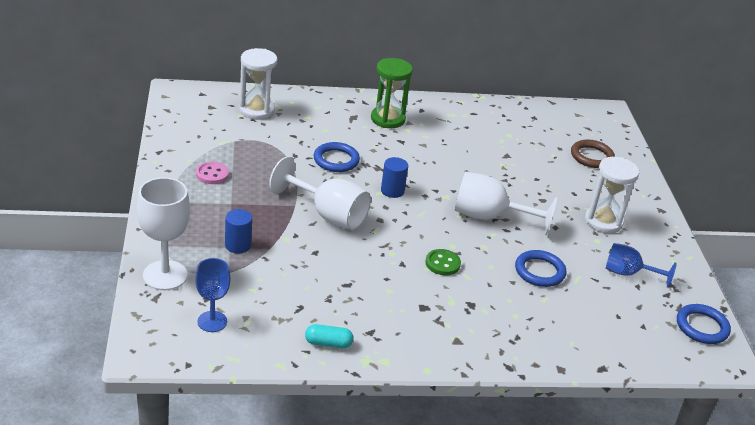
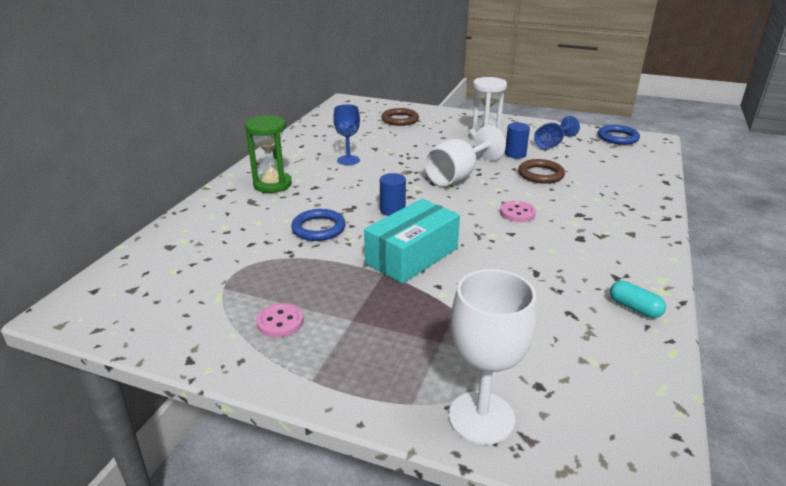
camera: 60 degrees left, 5 degrees down
(212, 321) = (589, 391): blue goblet -> blue goblet (348, 160)
(238, 245) = (440, 334): blue cylinder -> blue cylinder (515, 154)
(256, 110) = (177, 256): white hourglass -> none
(328, 215) = (412, 256): white goblet -> turquoise box
(328, 343) = (634, 308): turquoise capsule -> turquoise capsule turned 75 degrees counterclockwise
(442, 263) = (517, 213): green button -> pink button
(539, 271) = (540, 174): blue ring -> brown ring

